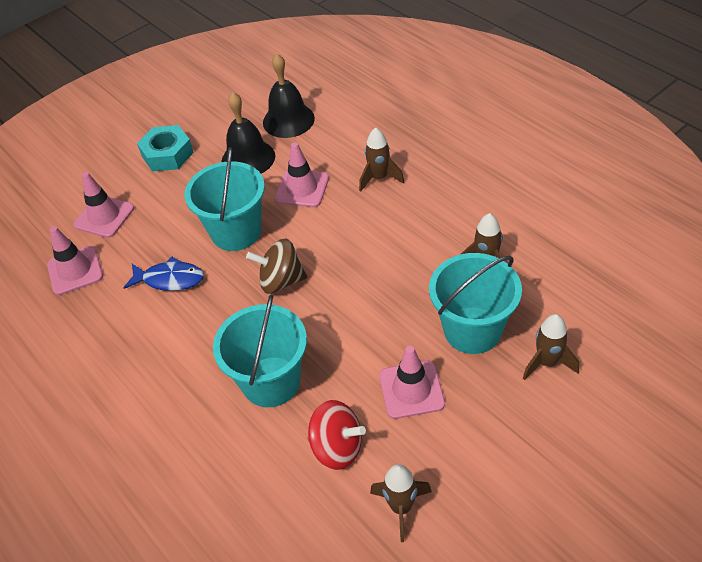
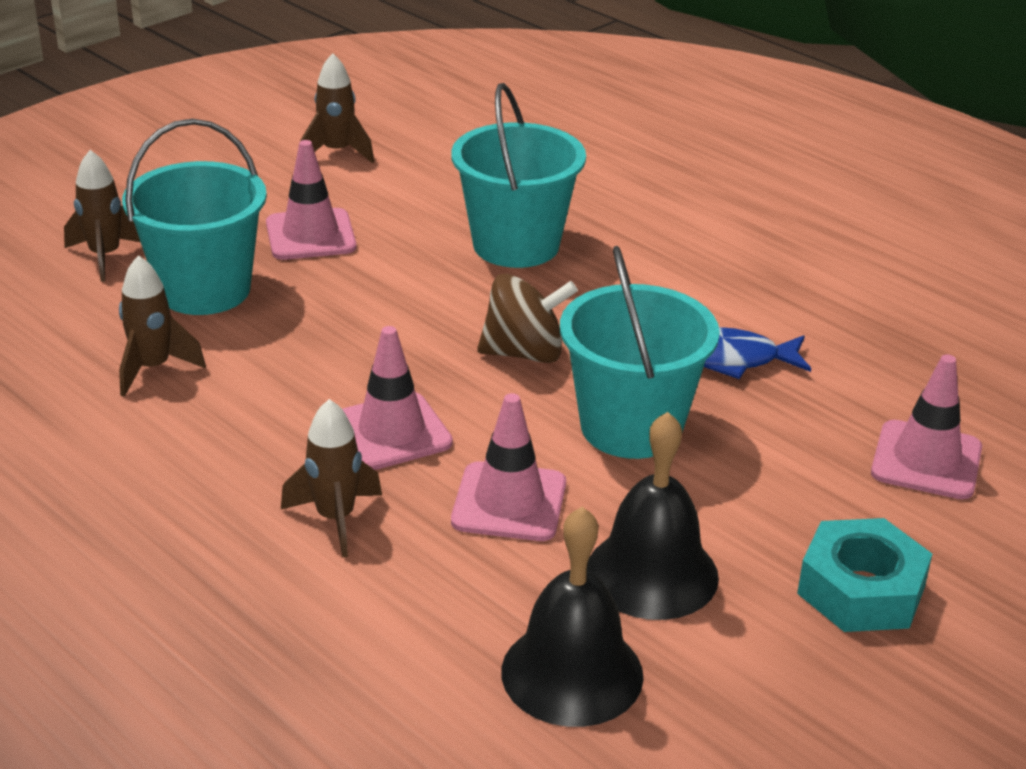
camera: 170 degrees right, 15 degrees down
(75, 271) = (918, 375): pink traffic cone -> pink traffic cone (391, 432)
(337, 447) = (415, 192): red spinning top -> none

